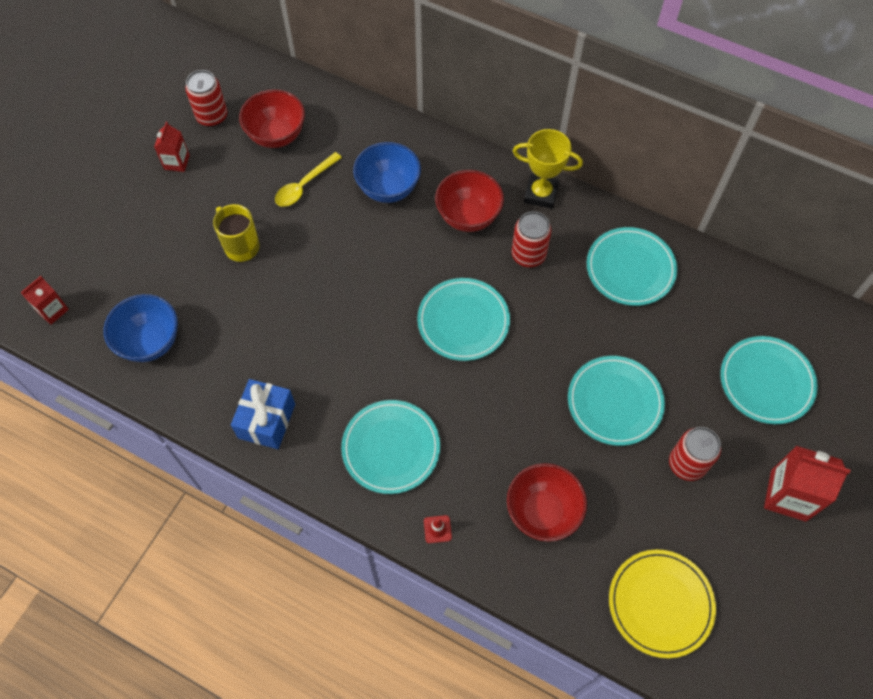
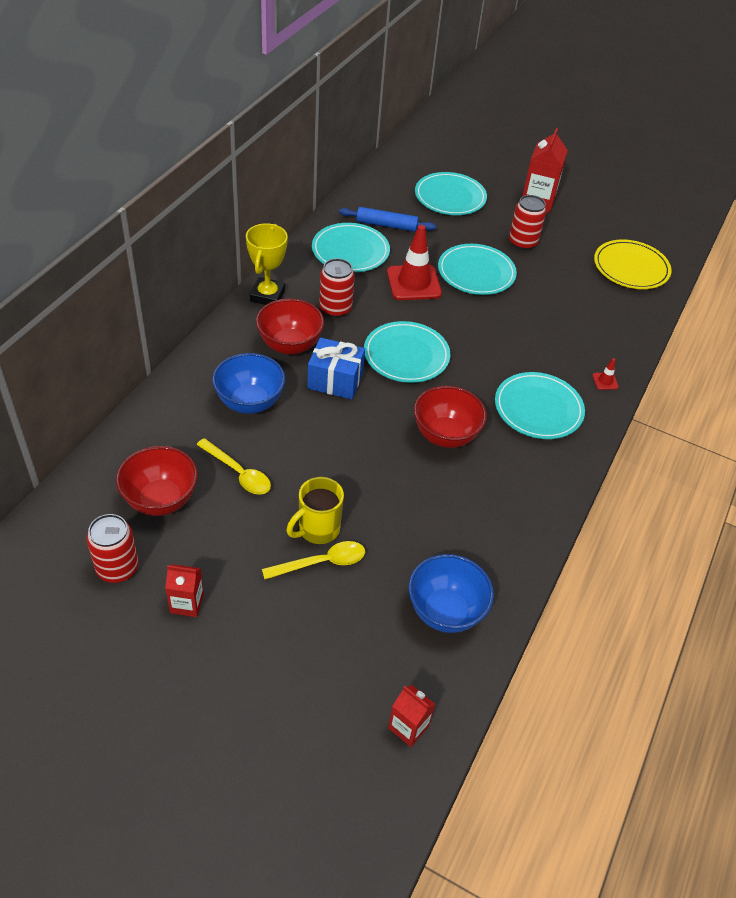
camera: 95 degrees left, 15 degrees down
(207, 250) = (321, 562): none -> yellow spoon
(267, 421) = (526, 500): blue gift -> blue gift (335, 380)
(542, 512) = (576, 320): red bowl -> red bowl (445, 435)
(583, 332) = (413, 283): none -> red traffic cone
(688, 306) = (386, 225): none -> blue rolling pin

